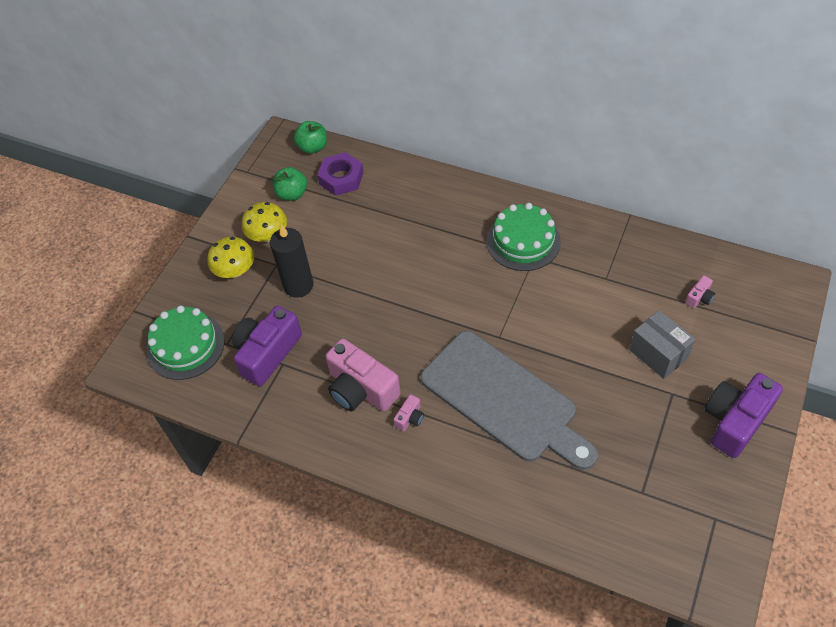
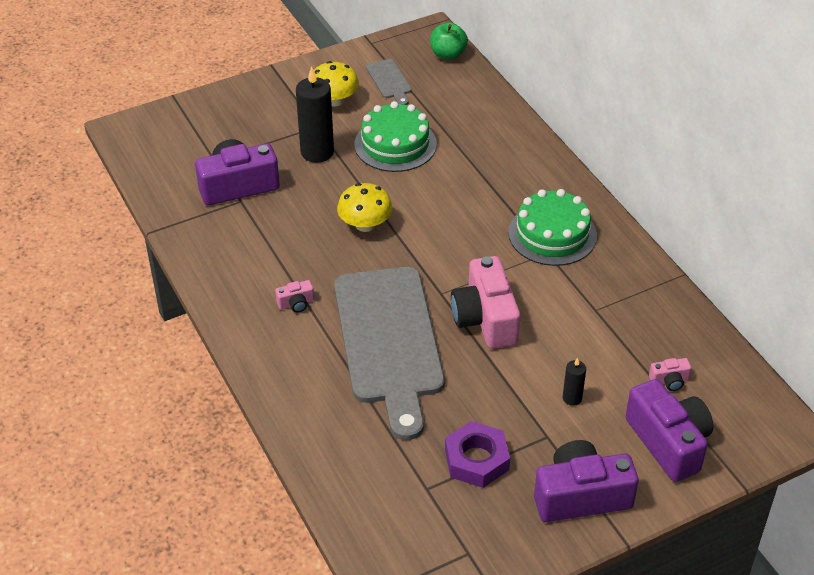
camera: 35 degrees right, 10 degrees down
(186, 345) = (183, 142): green cake -> green cake (395, 144)
(235, 270) = (279, 111): yellow mushroom -> yellow mushroom (365, 225)
(292, 194) = (389, 81): green apple -> grey cutting board
(341, 178) = (445, 92): purple nut -> purple nut (477, 460)
(361, 389) = (281, 257): pink camera -> pink camera (485, 318)
(658, 354) = (572, 398): grey box -> black candle
(743, 342) = (668, 442): none -> purple camera

